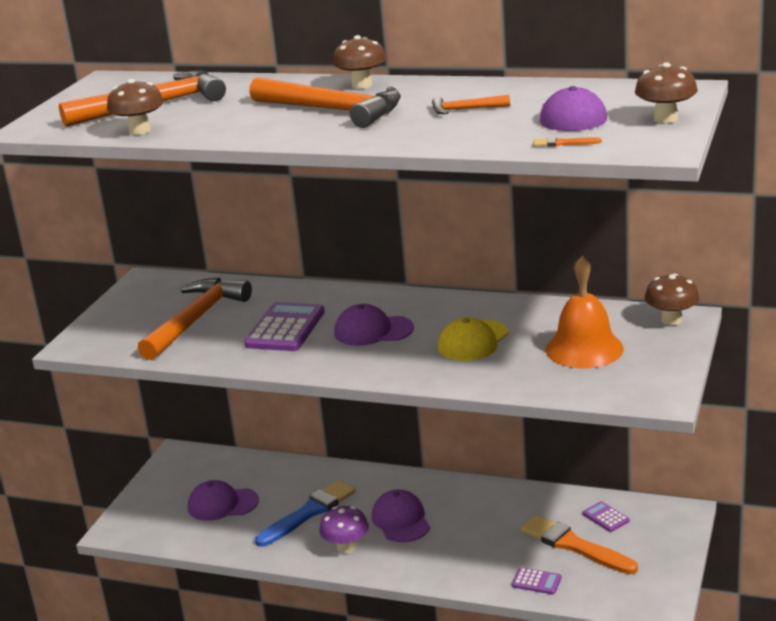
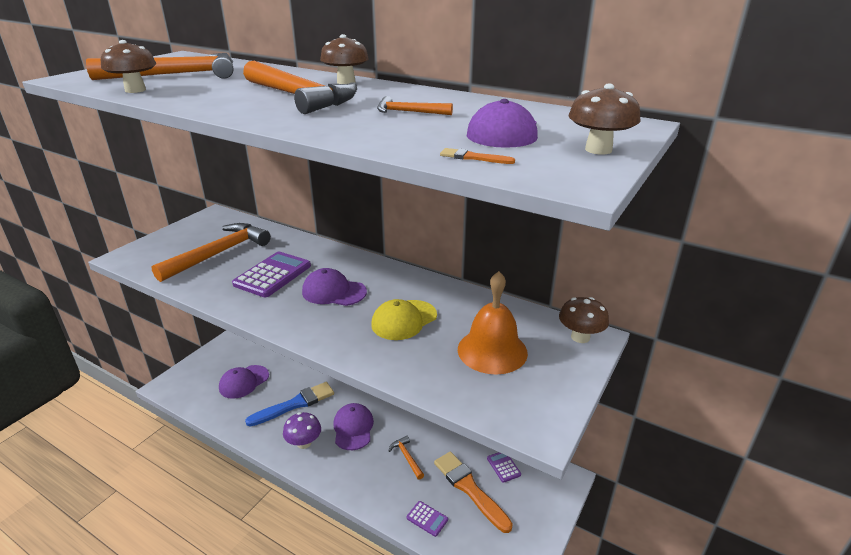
camera: 10 degrees right, 5 degrees up
(222, 504) = (244, 382): purple cap -> purple cap turned 60 degrees counterclockwise
(484, 533) = (407, 457): none -> orange hammer

